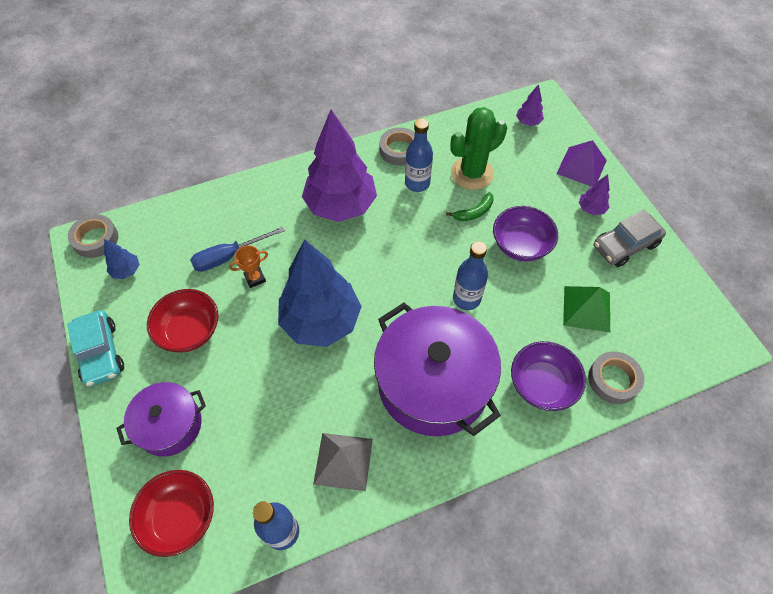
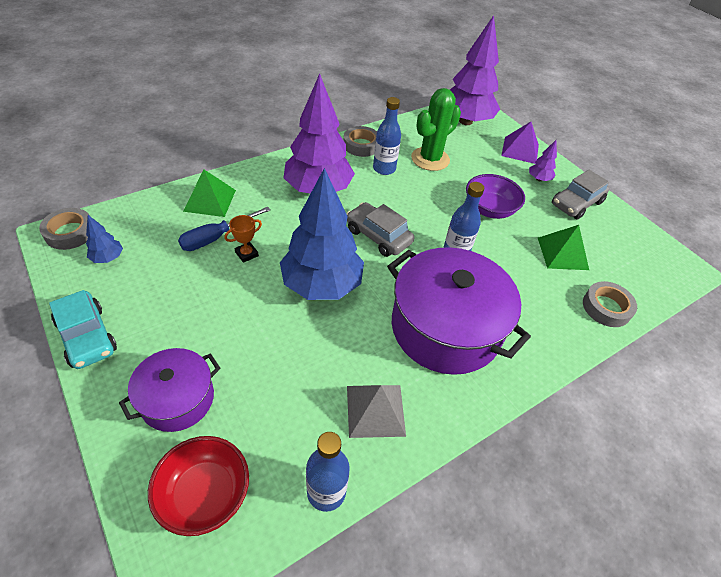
camera: 15 degrees left, 10 degrees down
(190, 331) = (186, 306): red bowl -> none
(229, 211) = (210, 200): none -> green pyramid
(390, 269) = (378, 236): none -> grey car
(474, 212) = (441, 187): green banana -> none
(528, 122) = (465, 121): purple tree -> purple tree, size x2.43
(542, 385) = (546, 318): purple bowl -> none

